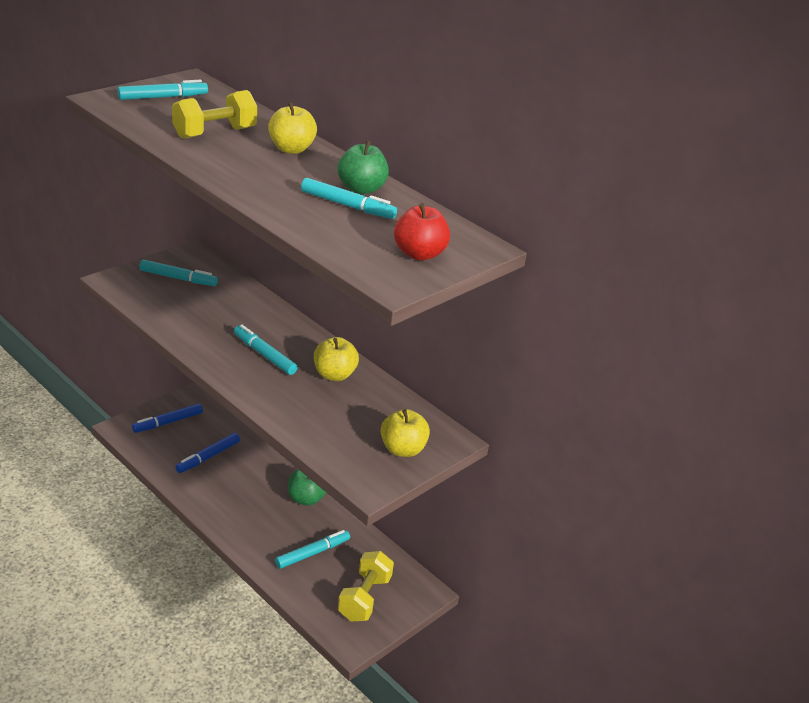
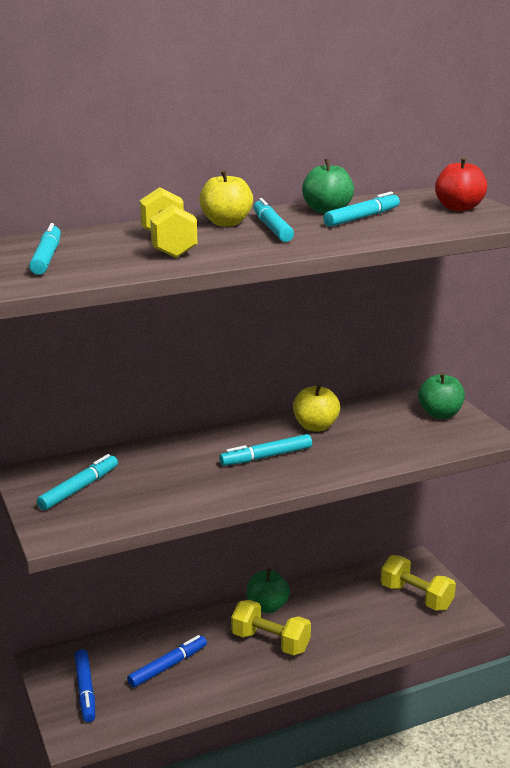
camera: 65 degrees left, 10 degrees down
(208, 457) = (168, 666): blue marker -> blue marker turned 105 degrees counterclockwise
(258, 509) = (270, 642): none -> yellow dumbbell
(312, 553) = (348, 617): turquoise marker -> turquoise marker (272, 228)
(402, 449) = (440, 414): yellow apple -> green apple

